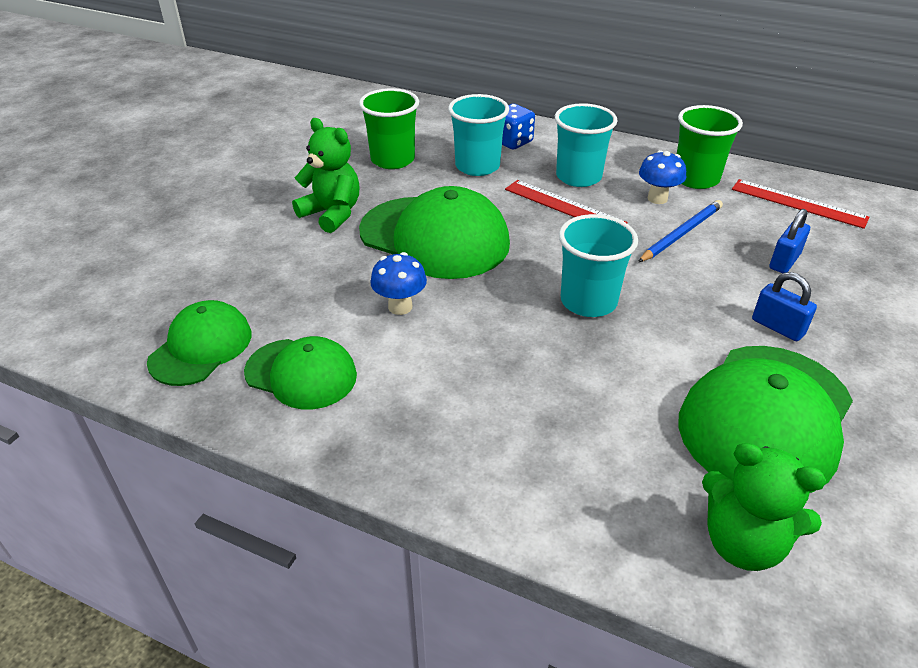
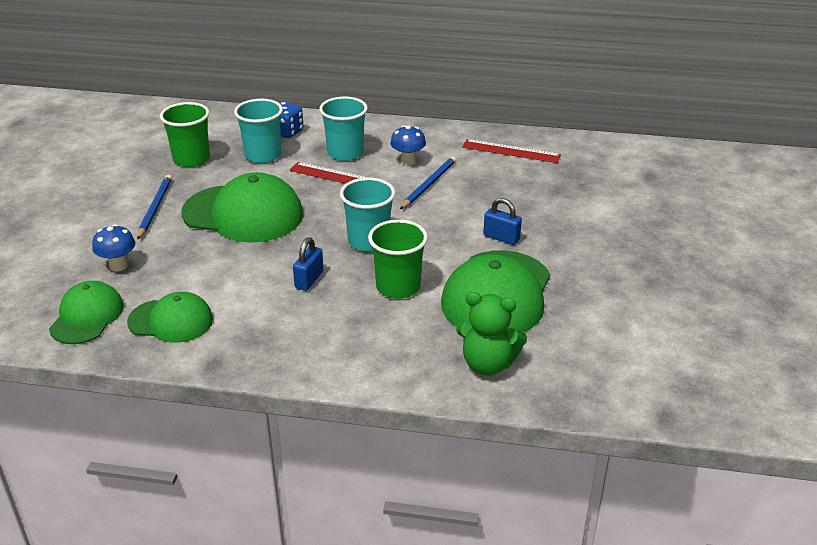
camera: 15 degrees left, 5 degrees down
(332, 214) = (155, 208): green teddy bear -> blue pencil
(400, 307) = (231, 266): blue mushroom -> blue mushroom (118, 266)
(696, 179) = (435, 143): green cup -> green cup (398, 287)
(784, 261) = (503, 194): blue padlock -> blue padlock (309, 280)

